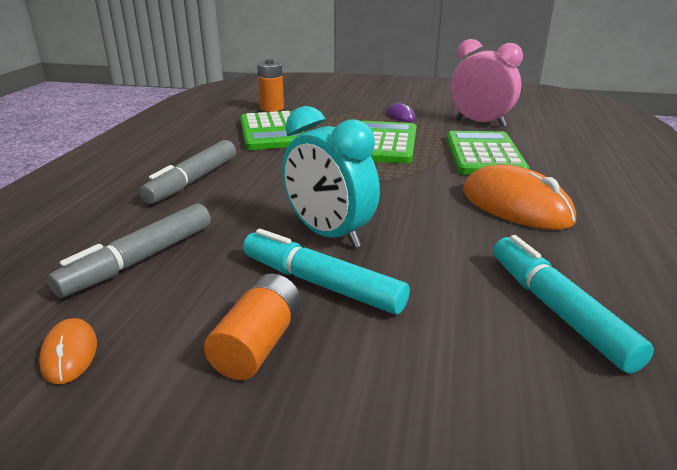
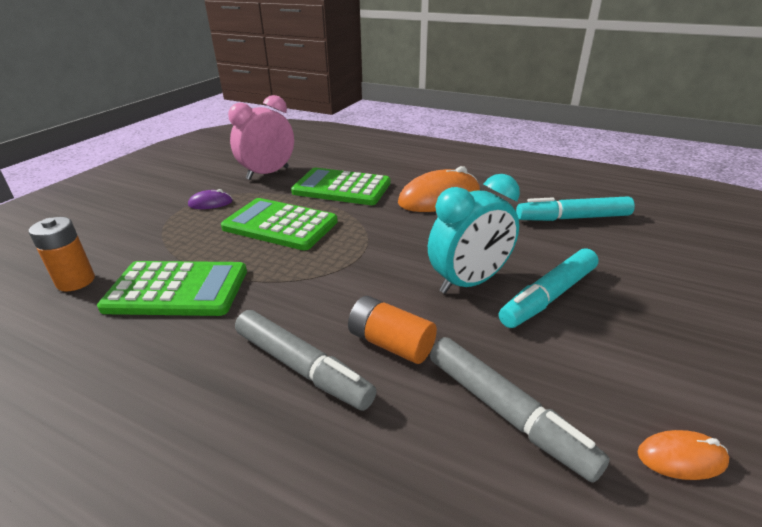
camera: 75 degrees left, 5 degrees up
(258, 344) = (634, 335): orange battery -> orange battery (391, 343)

